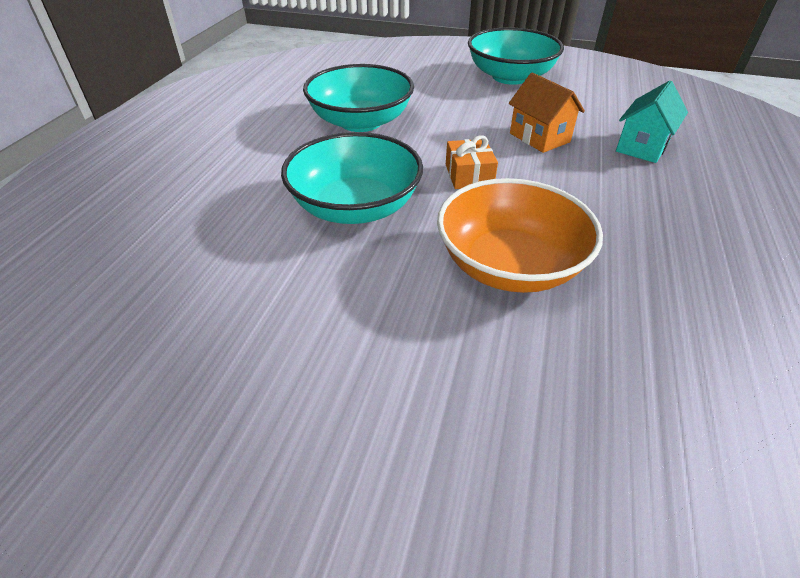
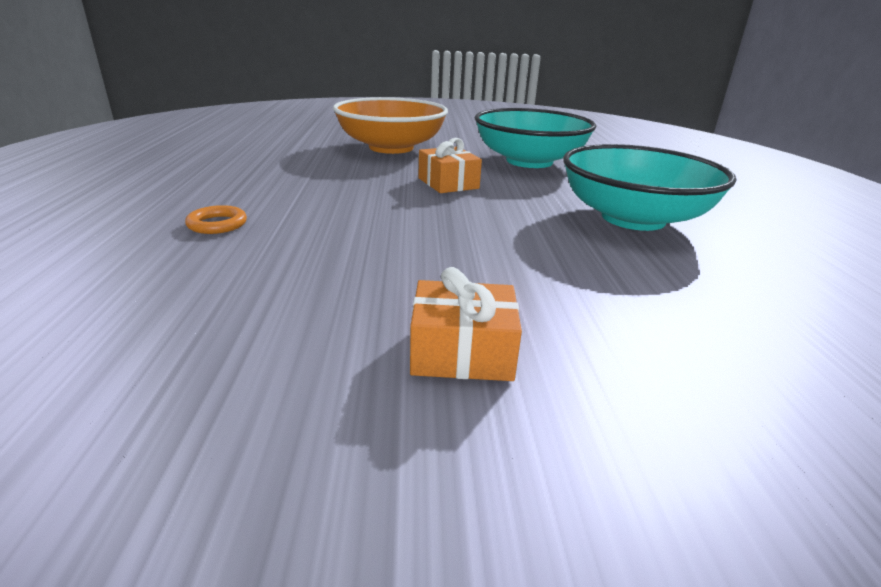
camera: 160 degrees right, 15 degrees down
(510, 77) = (462, 352): turquoise bowl -> orange gift
(539, 137) = (373, 222): orange house -> none
(642, 147) = (217, 224): turquoise house -> orange ring

